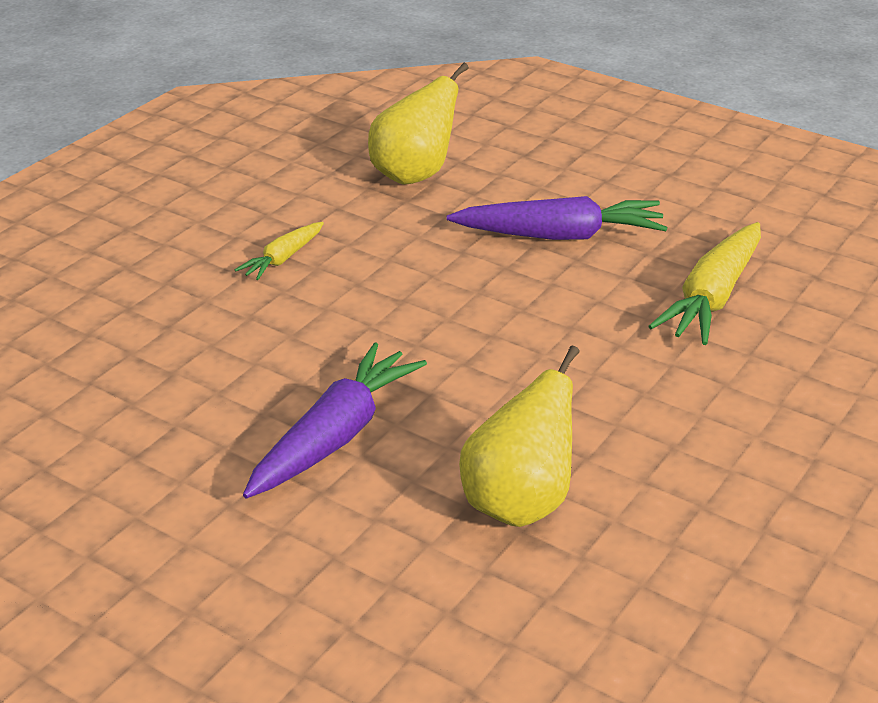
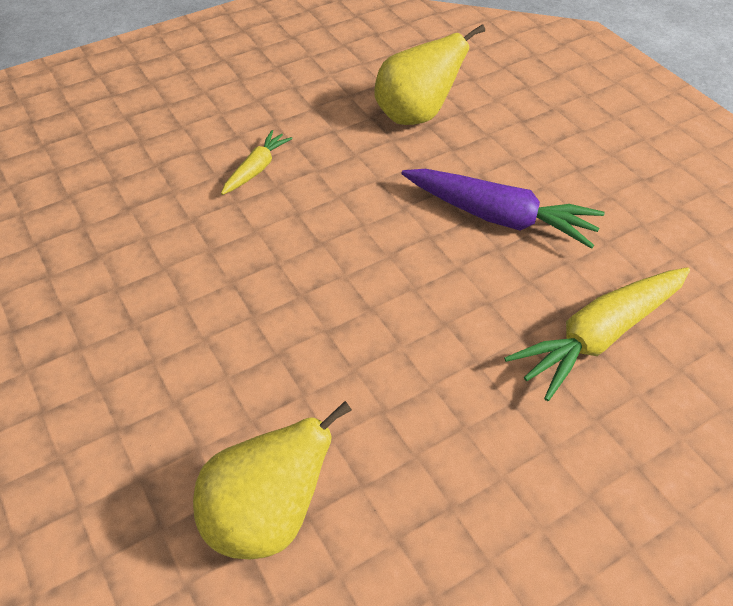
camera: 25 degrees right, 15 degrees up
(283, 259) = (256, 169): yellow carrot -> yellow carrot turned 150 degrees clockwise
(335, 436) = (169, 371): purple carrot -> none

